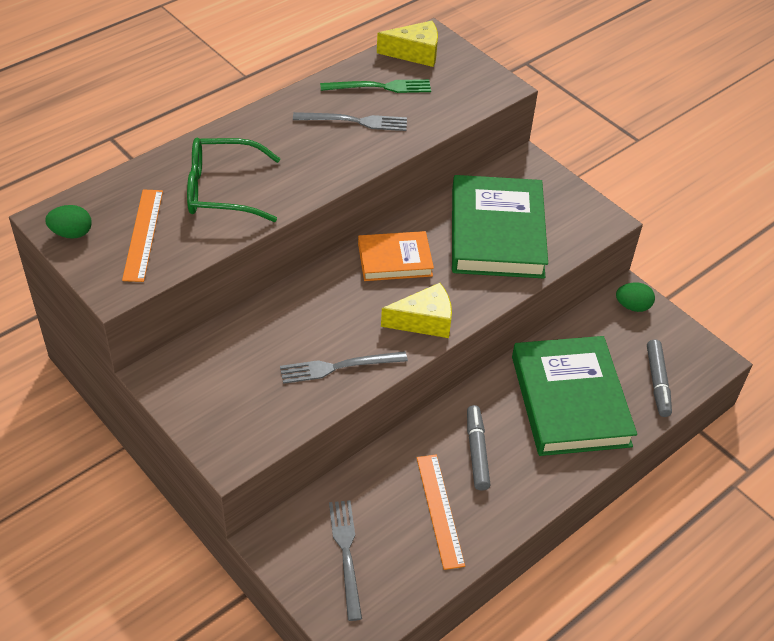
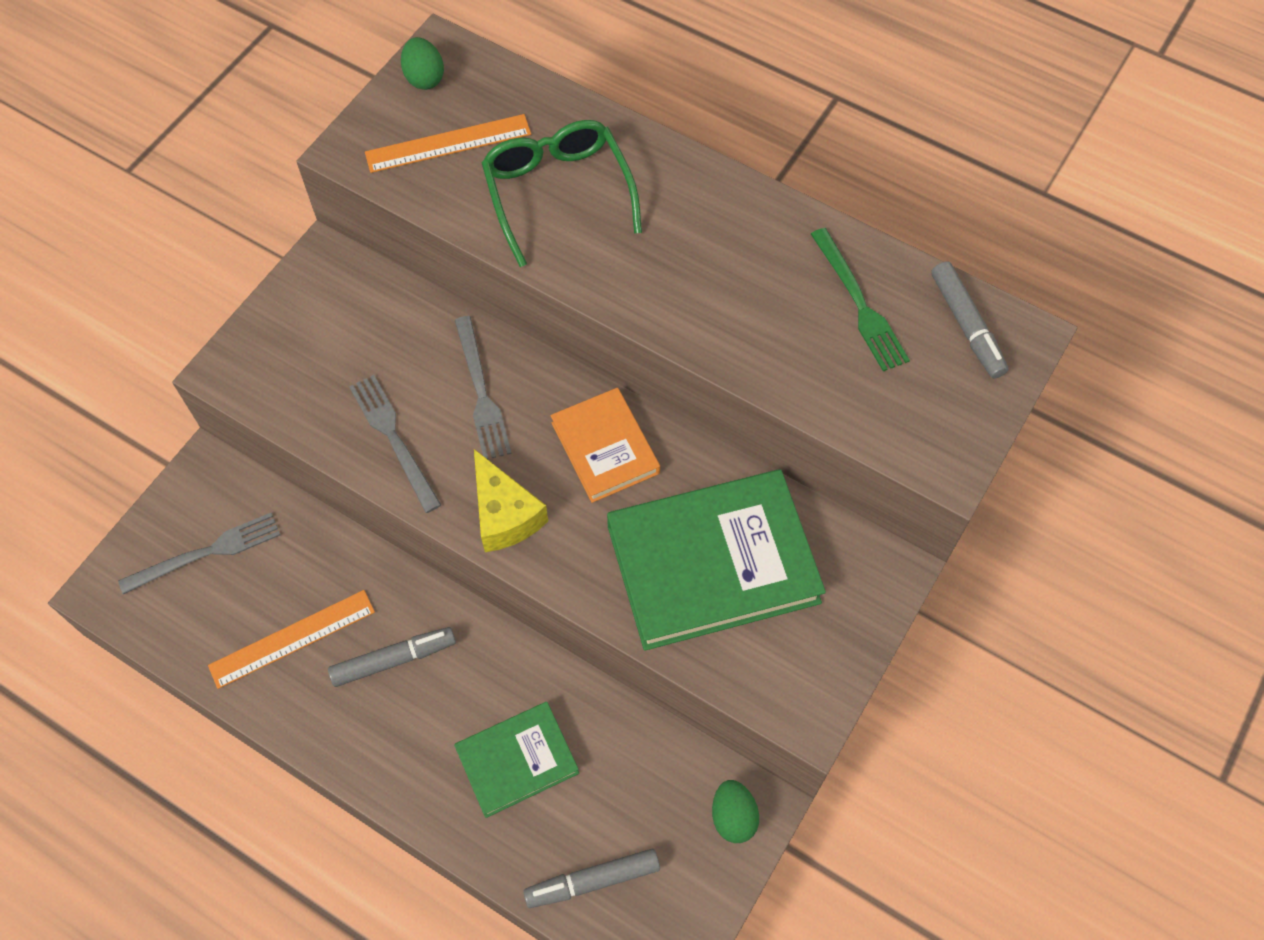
camera: 75 degrees right, 15 degrees up
(355, 121) = (765, 295): grey fork -> grey fork (481, 392)
(415, 53) = (966, 325): yellow cheese -> grey marker
(570, 400) = (517, 760): green book -> green book, size x0.56

